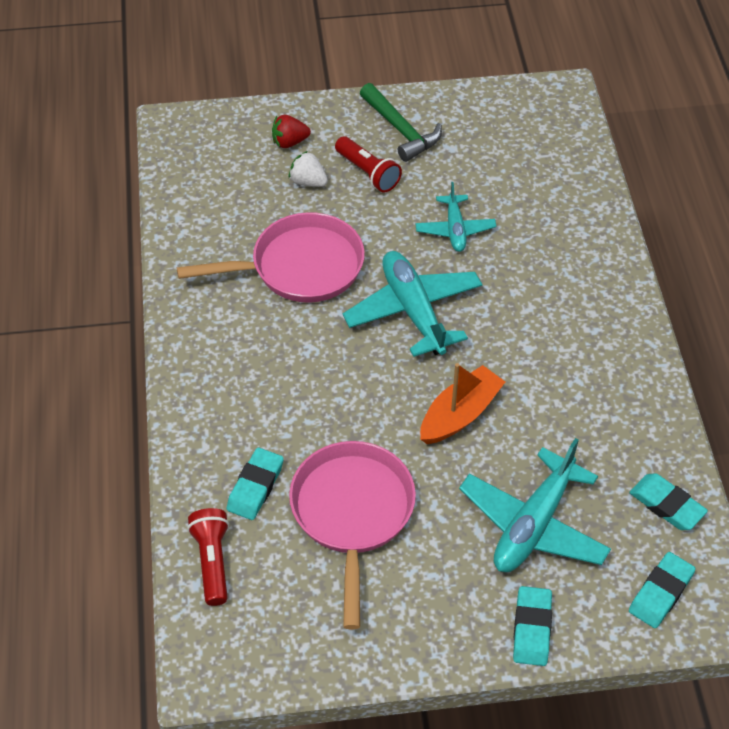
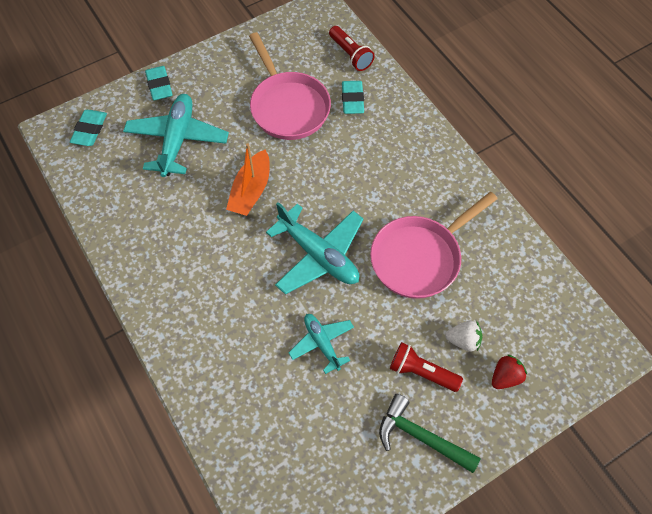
camera: 155 degrees right, 10 degrees up
(667, 505) = (96, 183): turquoise eraser -> none

